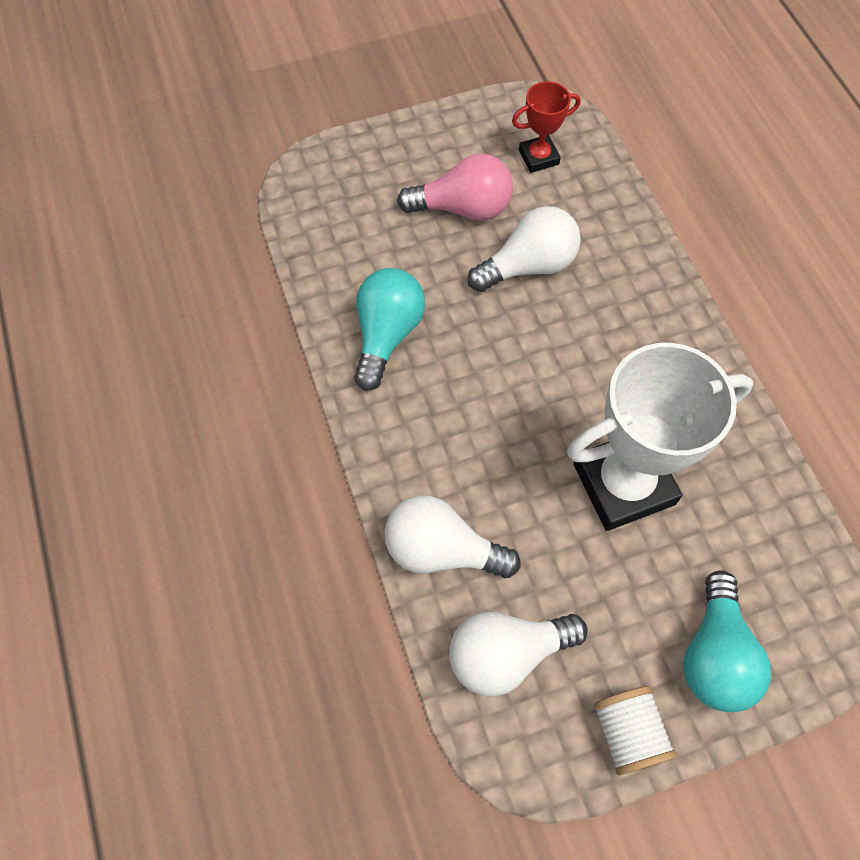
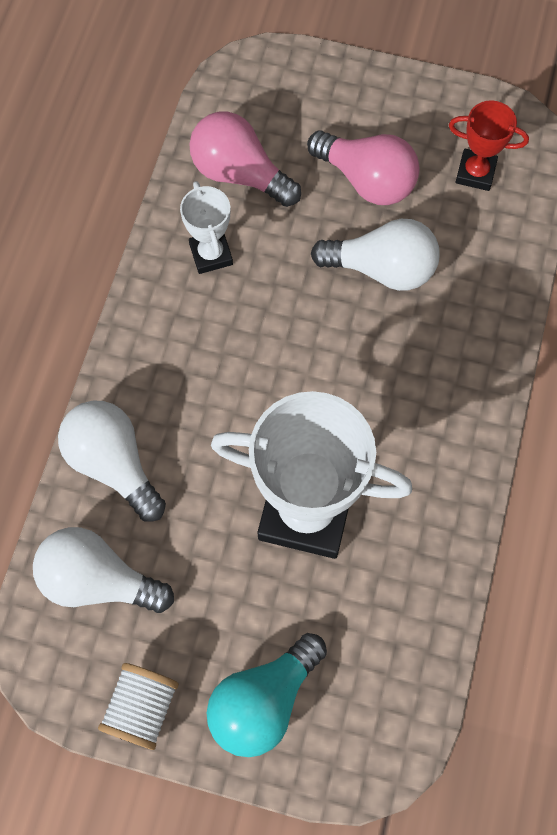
camera: 35 degrees right, 5 degrees up
(359, 260) = (239, 174): none -> pink light bulb
(387, 335) = (211, 254): turquoise light bulb -> white trophy

